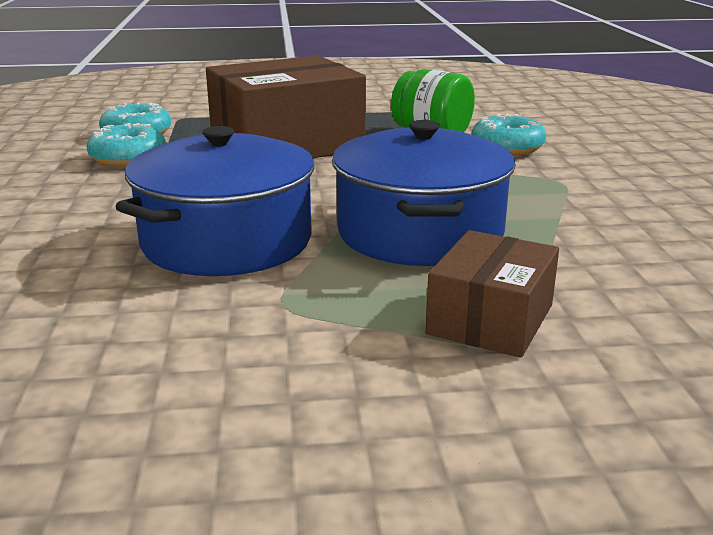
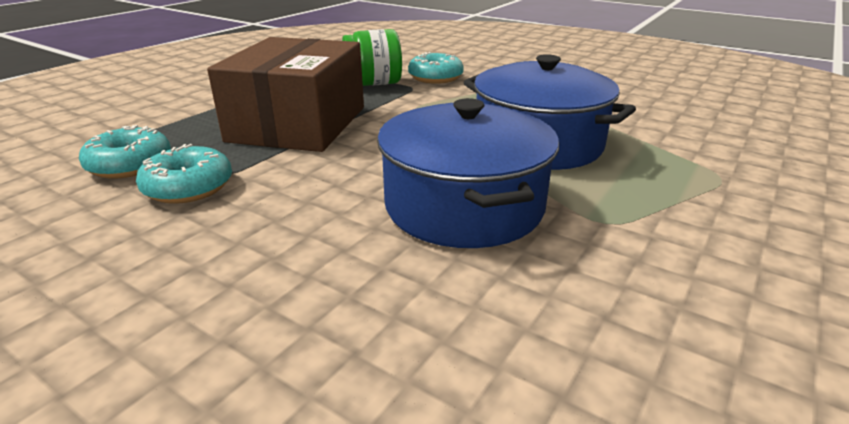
camera: 50 degrees left, 5 degrees up
(490, 319) = (686, 170): brown box -> none

